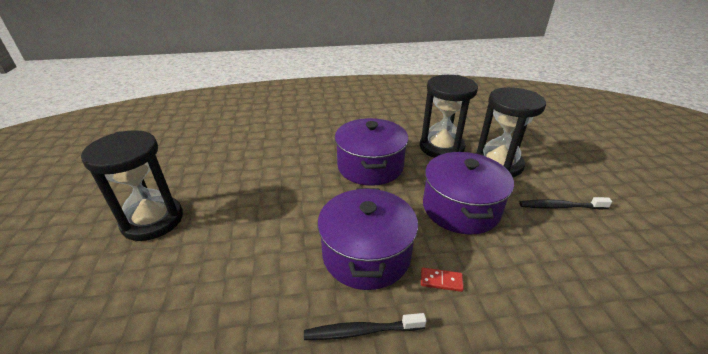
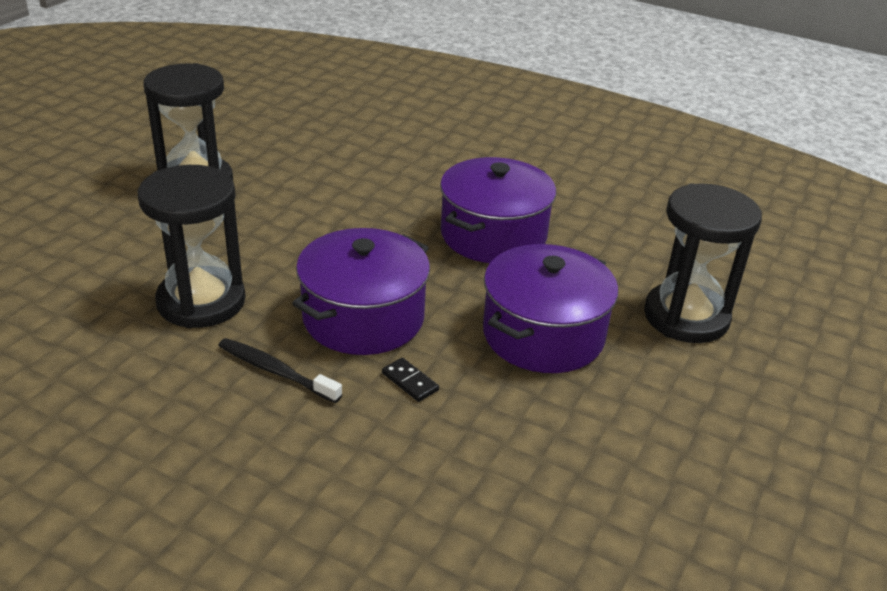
camera: 35 degrees right, 0 degrees up
(441, 147) = (632, 258): black hourglass -> black hourglass (201, 301)
(441, 281) = (410, 382): red domino -> black domino
(560, 207) = (692, 405): black toothbrush -> none

